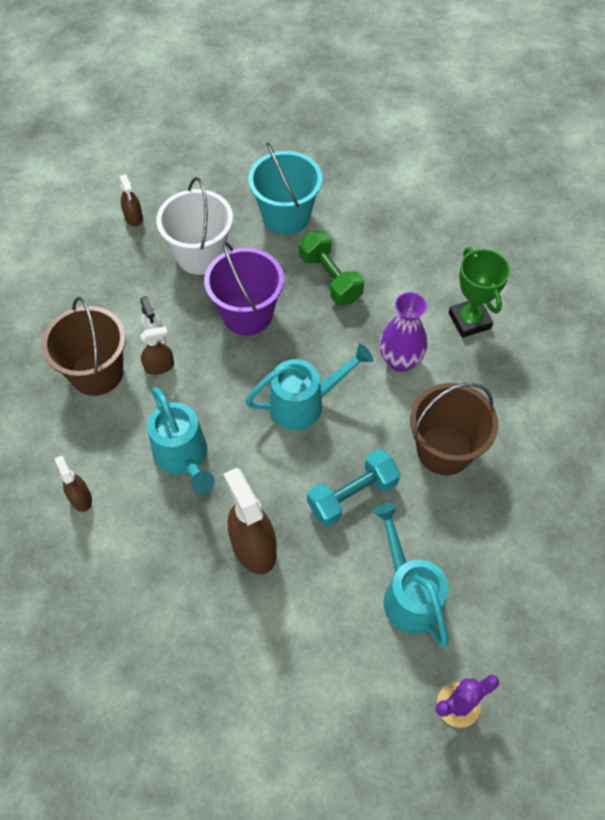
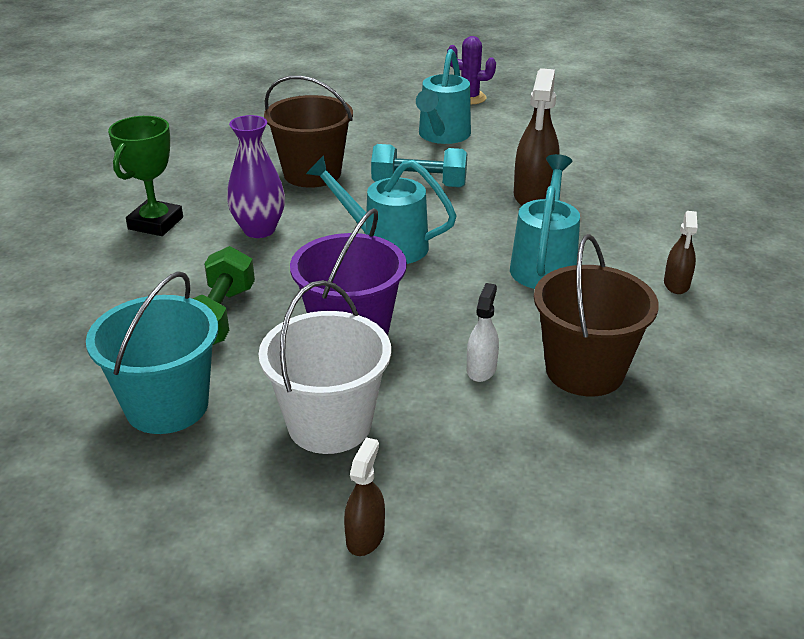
camera: 140 degrees left, 25 degrees down
(159, 366) = (503, 340): brown spray bottle -> none

